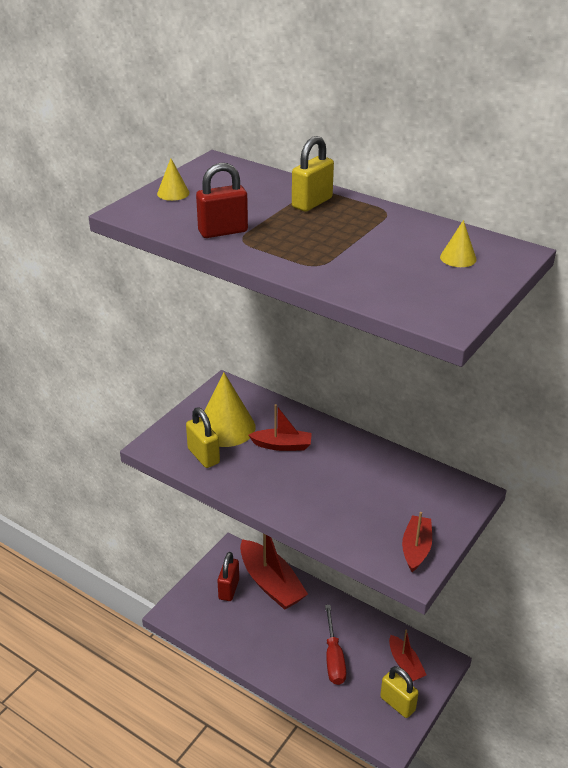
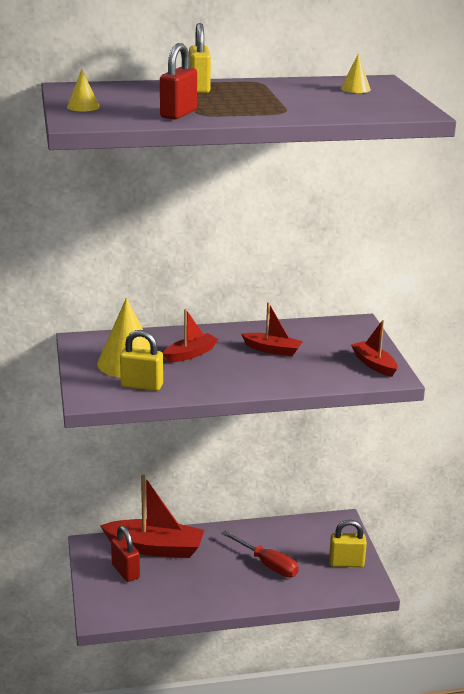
camera: 45 degrees left, 10 degrees down
(405, 664) = (320, 537): red boat -> red boat (272, 350)

